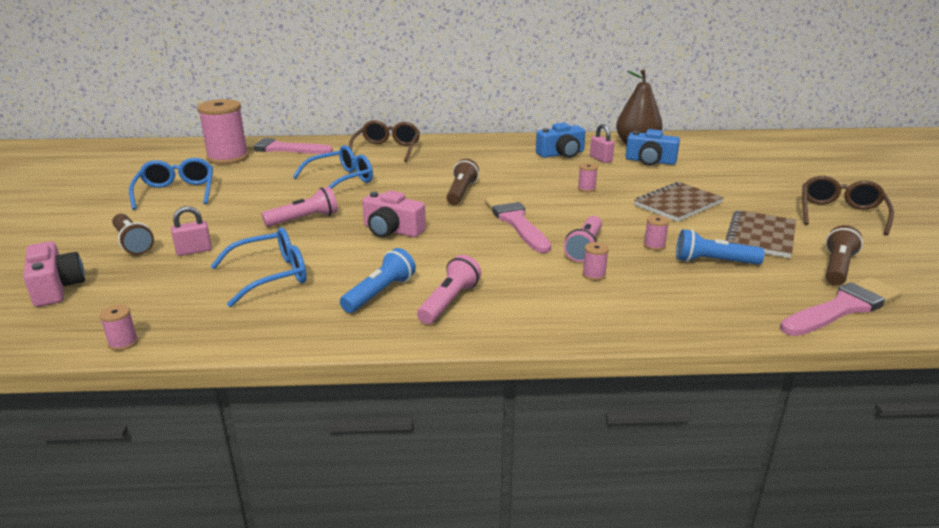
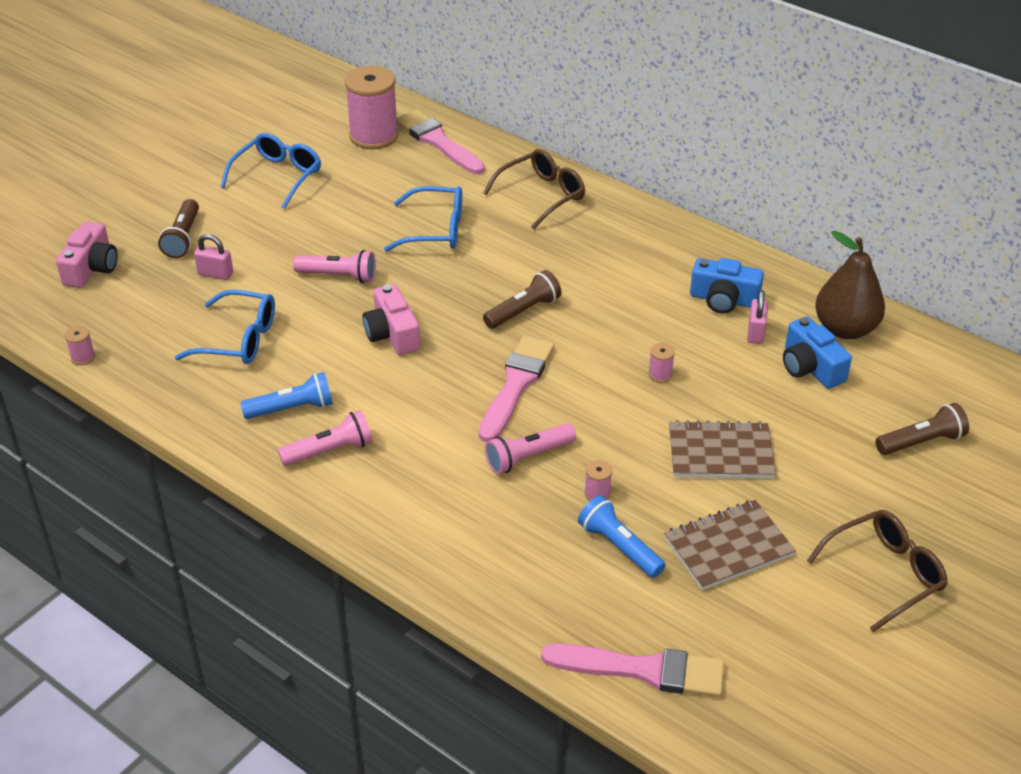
camera: 40 degrees right, 15 degrees up
(594, 275) = (485, 494): pink spool -> none
(837, 268) = (730, 631): brown flashlight -> brown flashlight (921, 442)

